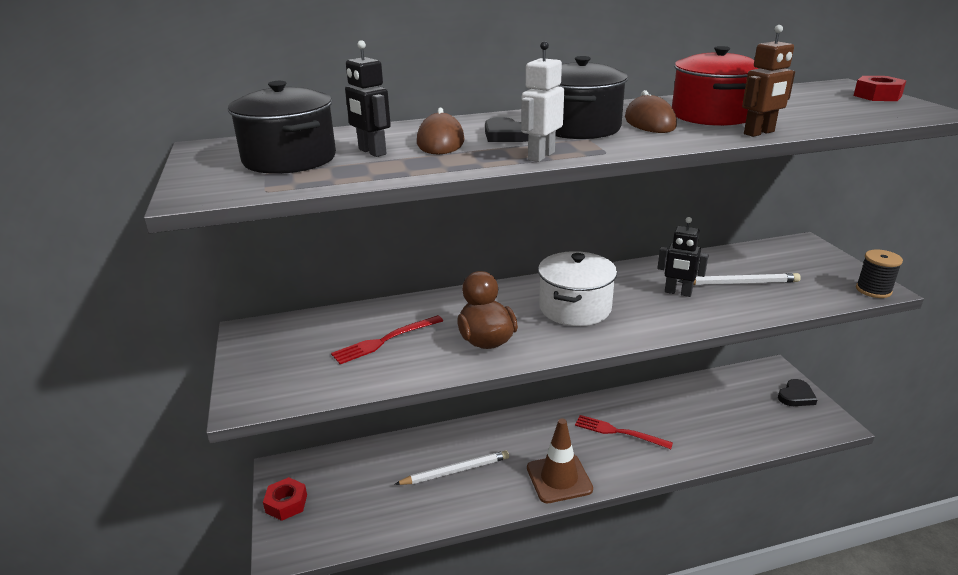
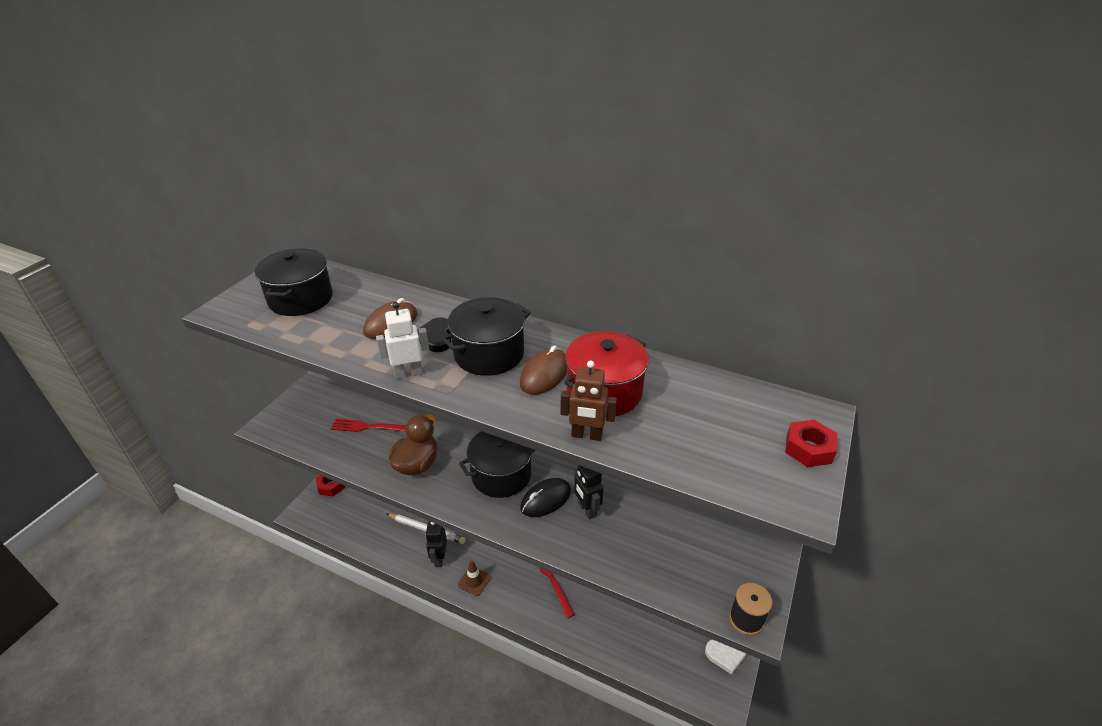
camera: 40 degrees right, 10 degrees up
(372, 152) = (343, 314): black robot -> black robot (439, 558)
(559, 478) = (474, 581): brown traffic cone -> brown traffic cone, size x0.59
(575, 308) = (501, 475): white pot -> black pot
(638, 303) = (545, 499): none -> black mouse
(740, 283) = (647, 533): white pencil -> none
(796, 396) = (726, 654): black heart -> white heart

